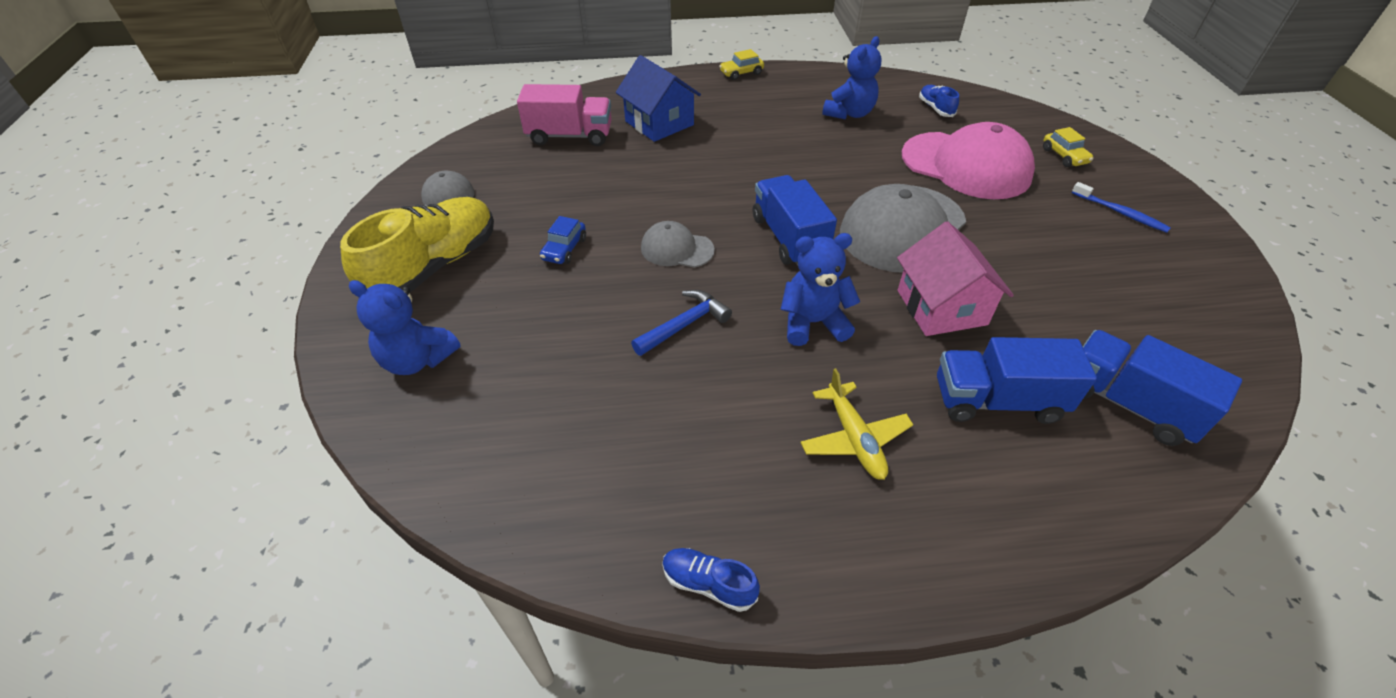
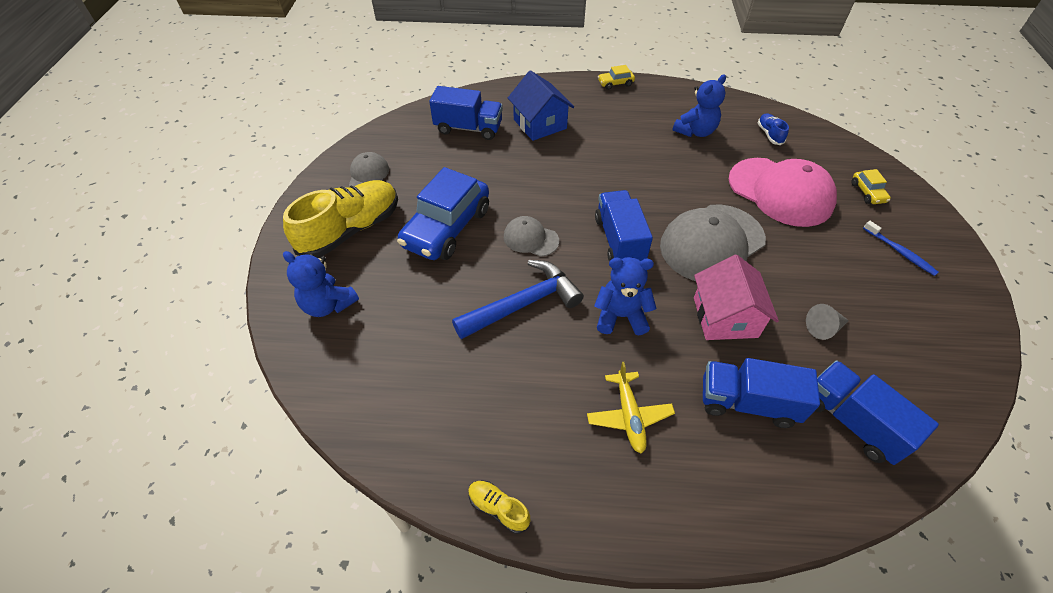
camera: 10 degrees right, 5 degrees up
(564, 249) = (447, 228): blue car -> blue car, size x2.37
(570, 136) = (468, 128): pink truck -> blue truck
(684, 325) = (523, 304): blue hammer -> blue hammer, size x1.63
(708, 584) = (498, 508): blue shoe -> yellow shoe
(1061, 304) = (824, 328): none -> grey cone

